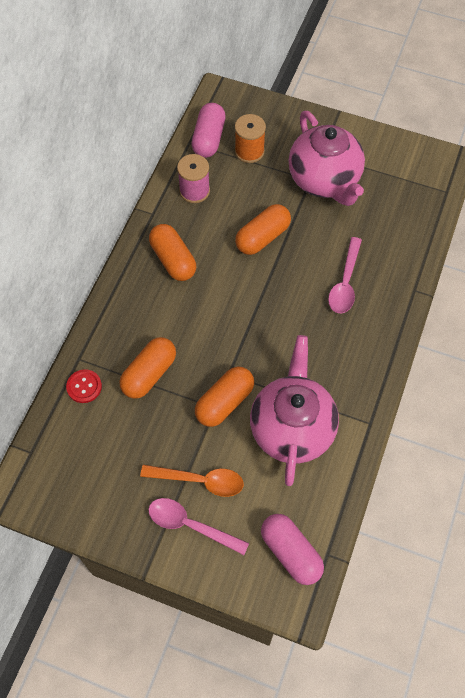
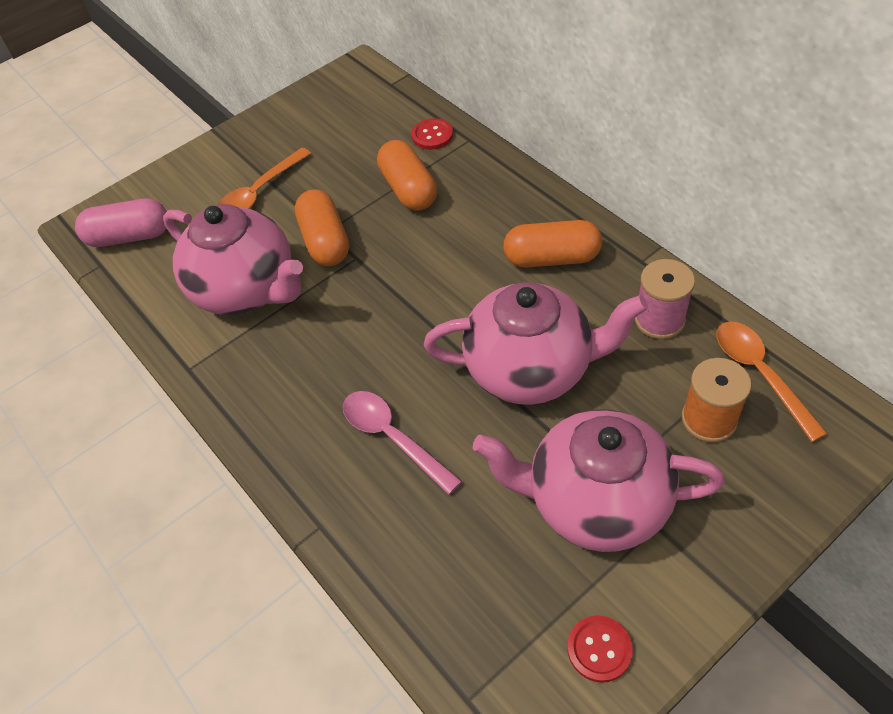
camera: 125 degrees right, 10 degrees down
(190, 525) = (224, 172): pink spoon -> none
(209, 139) = (760, 374): pink capsule -> orange spoon
(262, 237) = (531, 369): orange capsule -> pink teapot
(392, 155) = (599, 649): none -> red button

